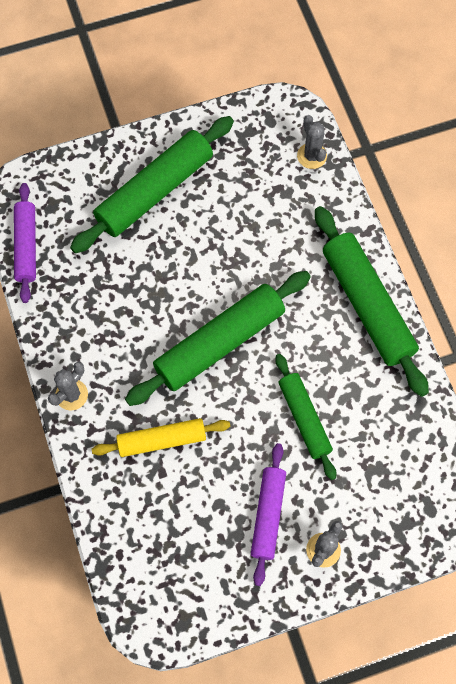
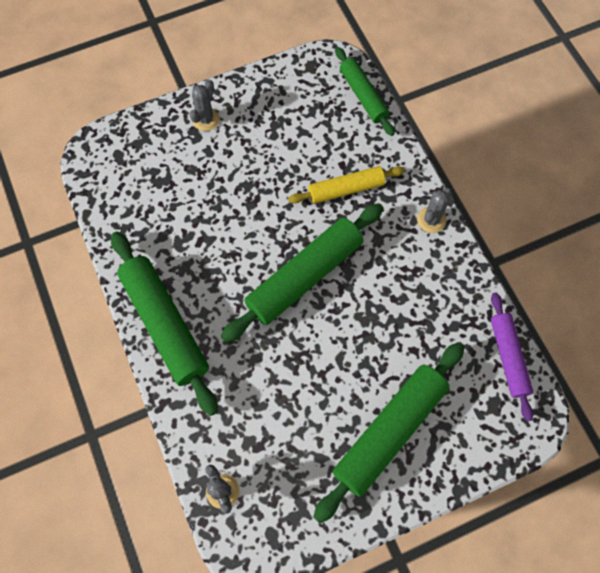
camera: 175 degrees right, 0 degrees up
(268, 515) = (251, 140): purple rolling pin -> none
(304, 418) = (224, 216): green rolling pin -> green rolling pin (363, 95)

